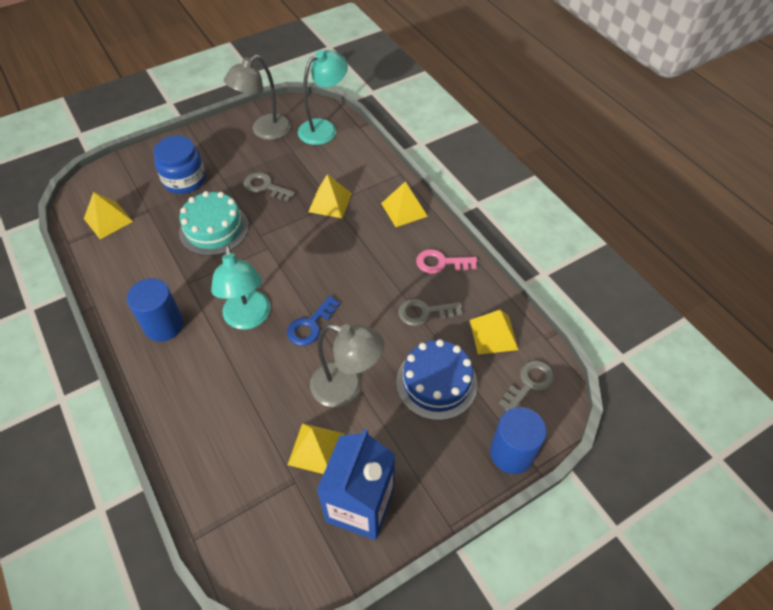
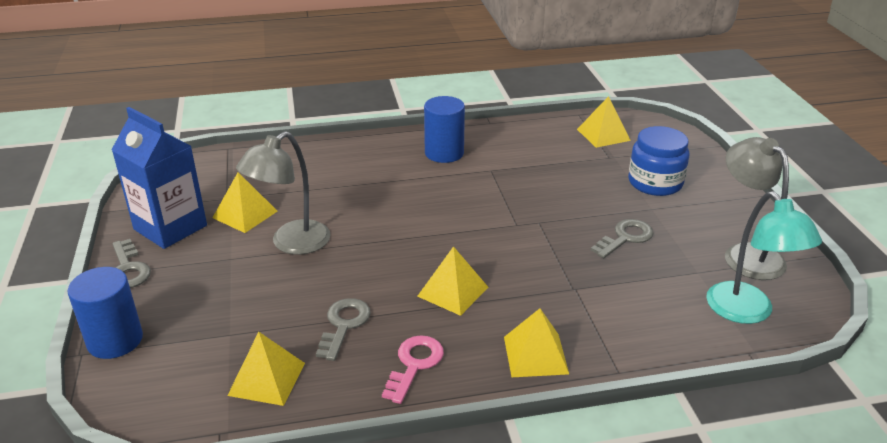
camera: 110 degrees right, 20 degrees down
(214, 229) = (563, 193): turquoise cake -> none
(248, 318) = (421, 198): turquoise lamp -> none
(310, 325) = (385, 235): blue key -> none
(330, 202) = (577, 286): yellow pyramid -> yellow pyramid (453, 291)
(436, 383) = (244, 308): blue cake -> none
(529, 383) = (175, 388): grey key -> grey key (128, 269)

